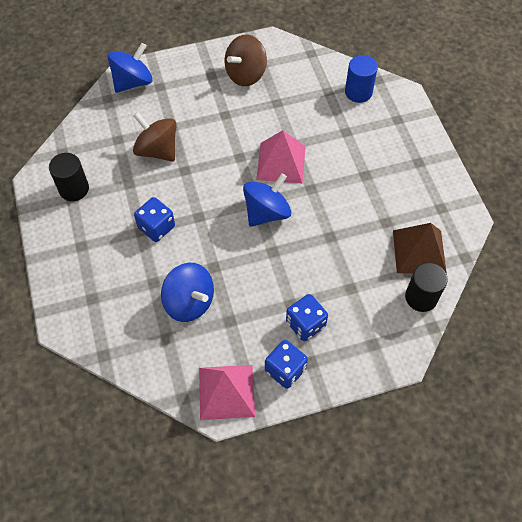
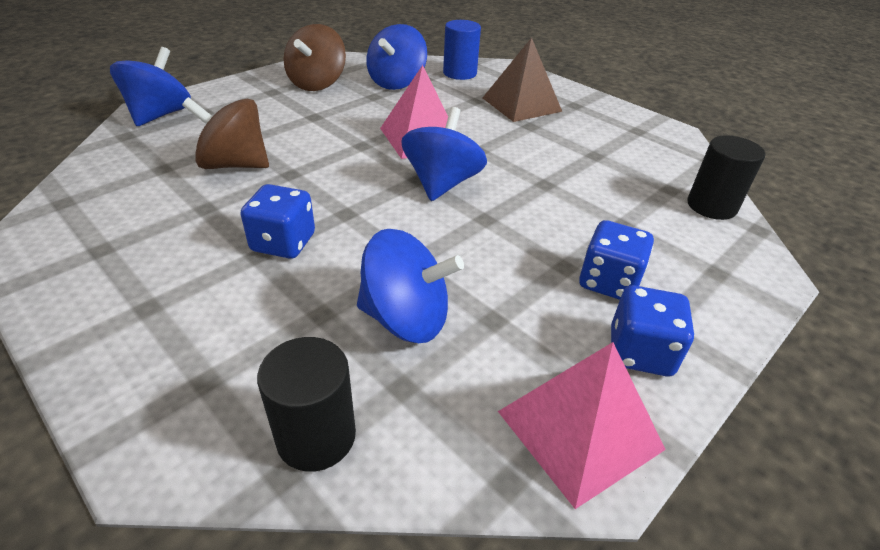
camera: 30 degrees left, 20 degrees down
(74, 189) = (102, 238): black cylinder -> black cylinder (316, 436)
(303, 90) = (397, 82): none -> blue spinning top
(419, 251) = (658, 168): brown pyramid -> brown pyramid (521, 104)

